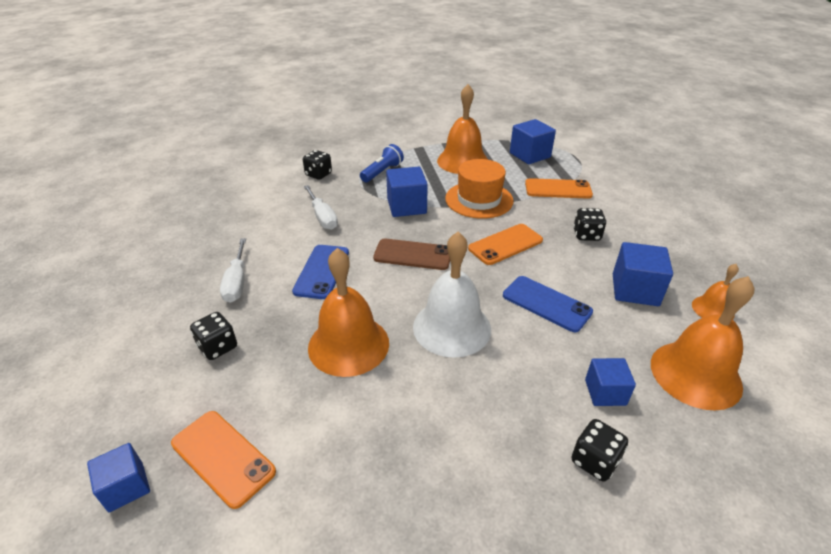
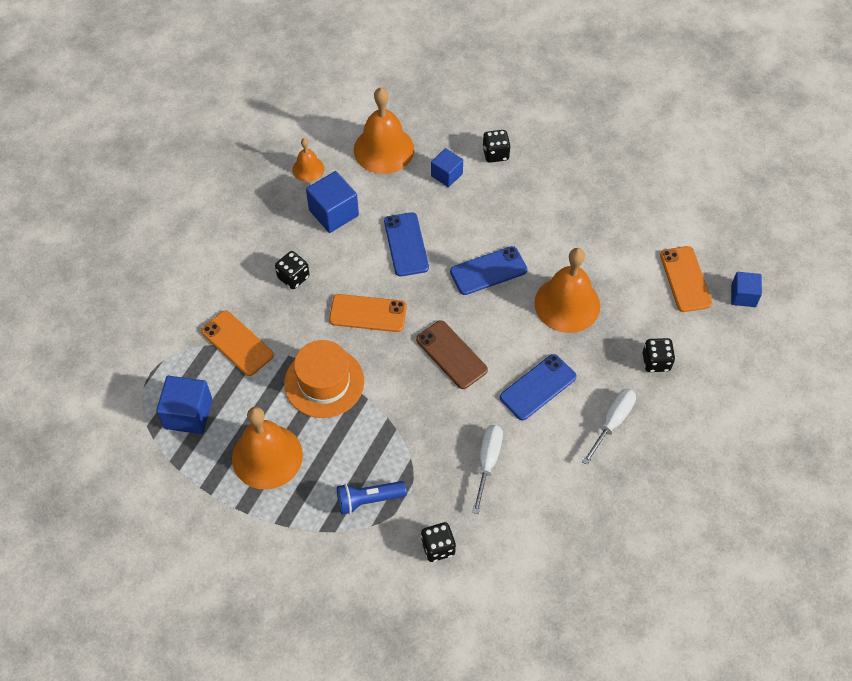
camera: 140 degrees left, 20 degrees up
(406, 206) = (398, 421): blue cube -> none
(452, 327) = (488, 271): white bell -> blue phone

